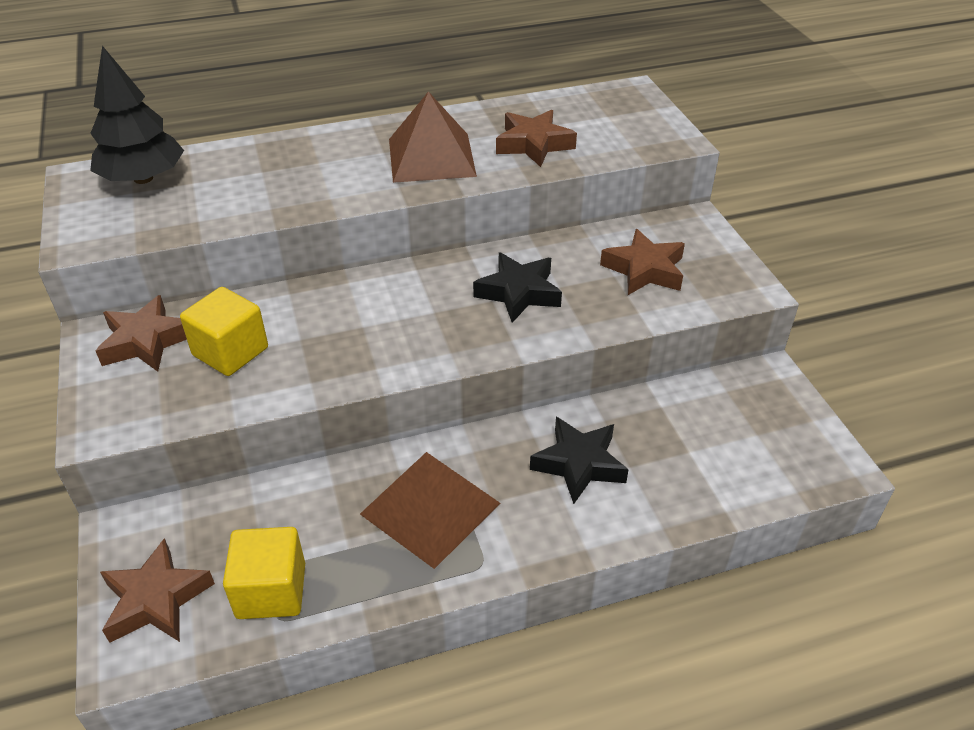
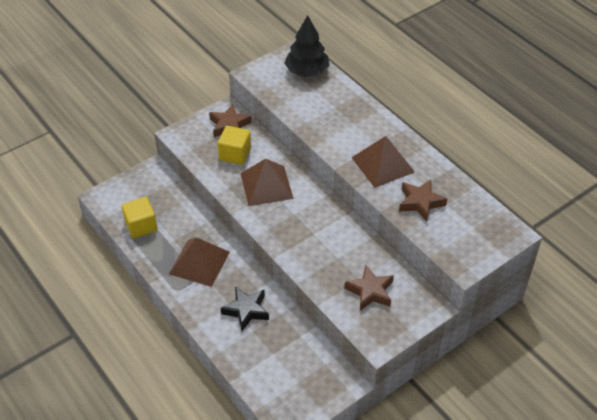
camera: 70 degrees right, 5 degrees up
(156, 599) = (126, 194): brown star -> none
(343, 329) = (266, 185): none -> brown pyramid
(519, 293) = (324, 242): black star -> none

